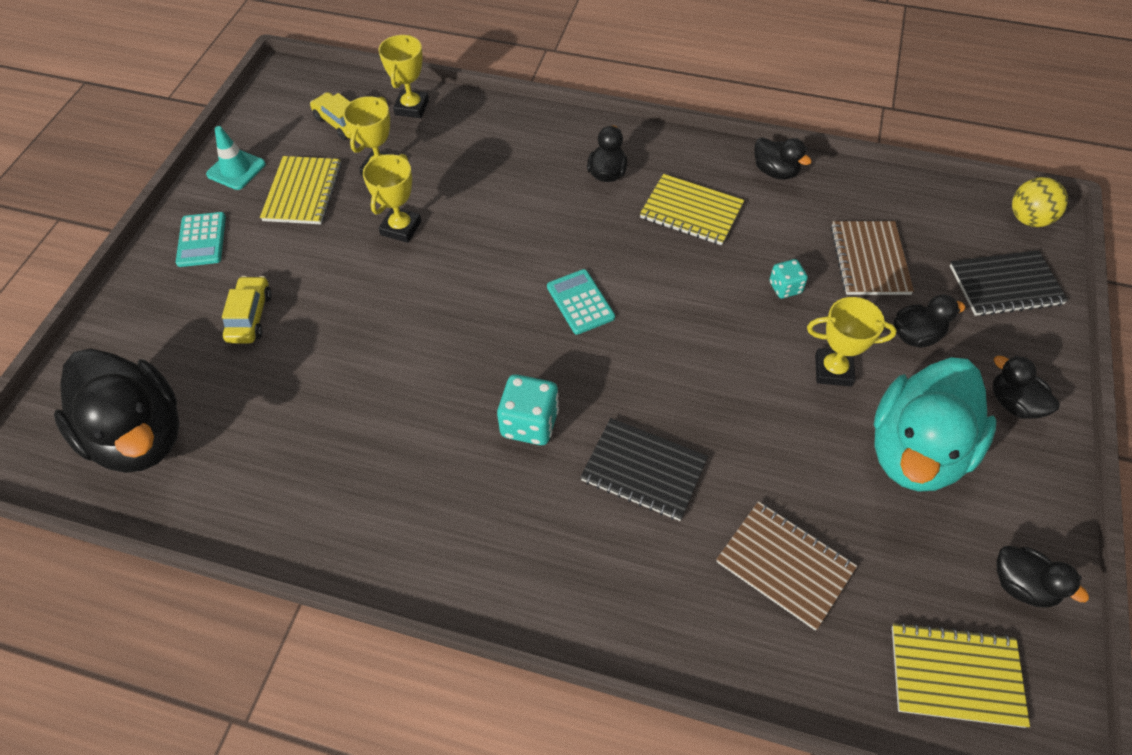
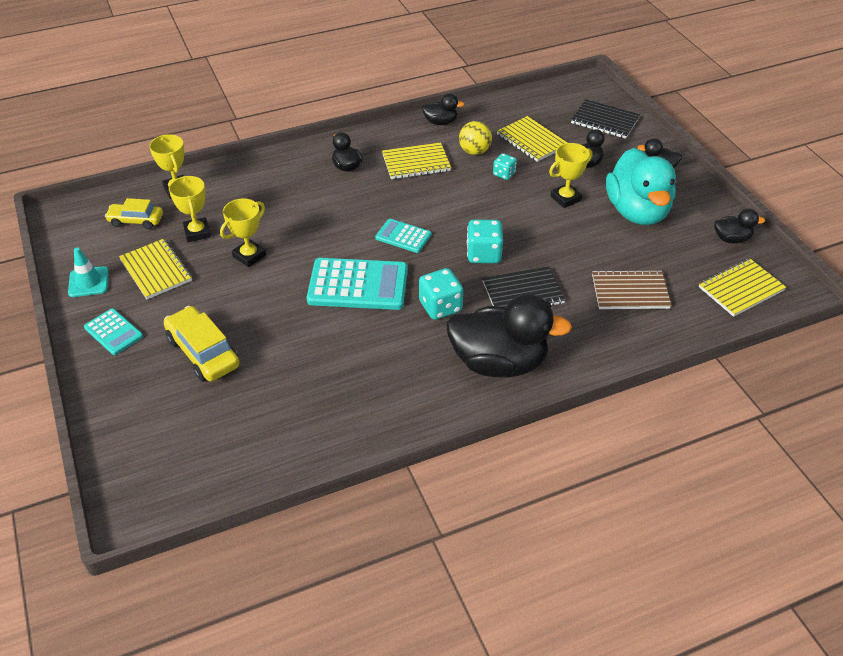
camera: 40 degrees left, 10 degrees down
(140, 436) = (205, 452): black duck -> black duck (499, 362)
(250, 316) = (203, 352): yellow car -> yellow car, size x1.54
(401, 228) = (249, 256): yellow trophy -> yellow trophy turned 60 degrees clockwise
(470, 335) = (358, 285): none -> turquoise calculator
(649, 385) = (483, 254): none -> turquoise dice
(869, 260) = (531, 140): brown notebook -> yellow notebook
(1005, 285) = (604, 121): black notebook -> black notebook turned 75 degrees clockwise
(1028, 219) = (586, 86): yellow ball -> yellow ball (474, 151)

